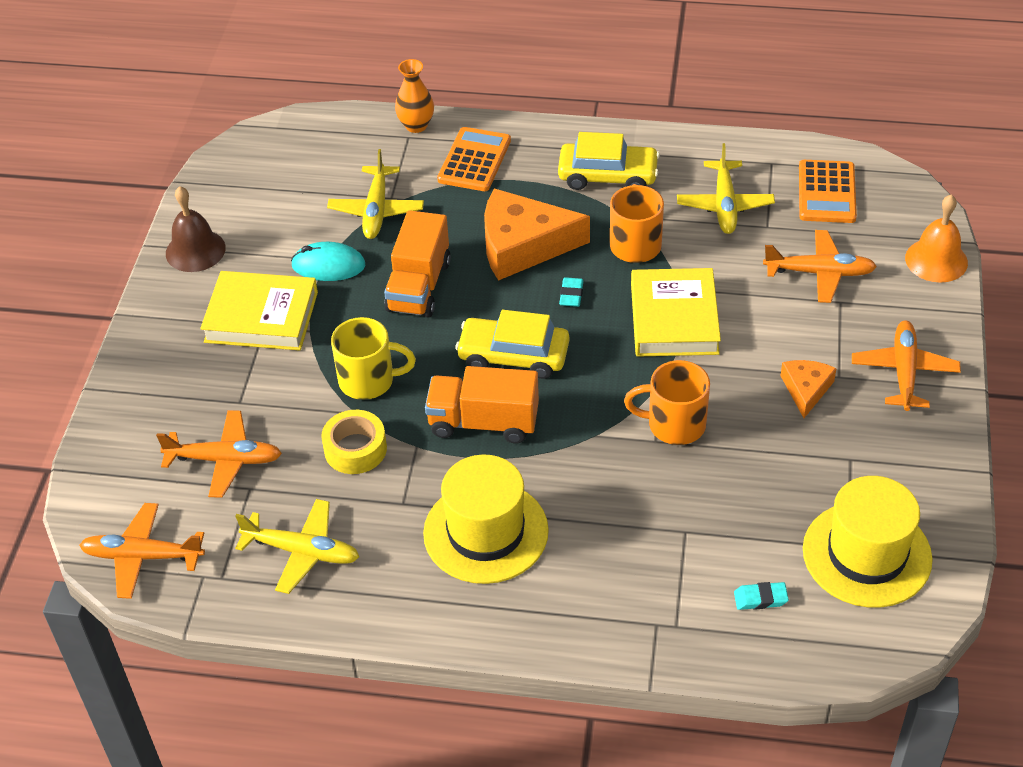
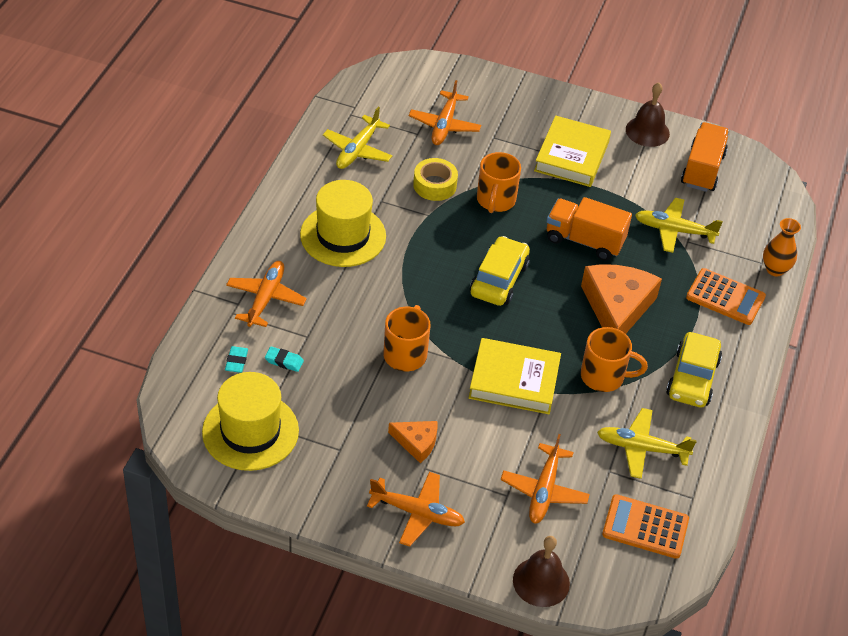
camera: 95 degrees right, 0 degrees up
(143, 556) = (378, 84): orange plane -> orange plane (265, 299)
(328, 265) = (617, 196): turquoise mouse -> none
(368, 380) = (495, 200): yellow mug -> orange mug
(483, 422) = (439, 252): orange truck -> orange truck (702, 169)
(571, 295) = (555, 325): turquoise eraser -> turquoise eraser (284, 361)
(936, 260) = (541, 582): orange bell -> brown bell

